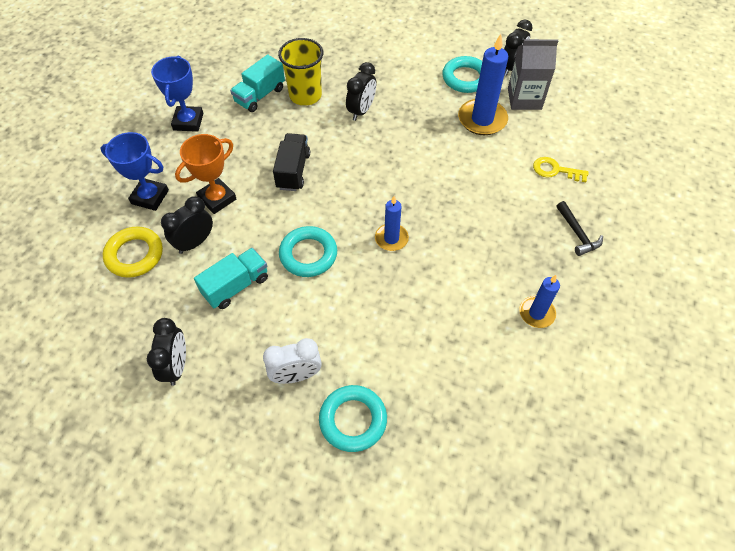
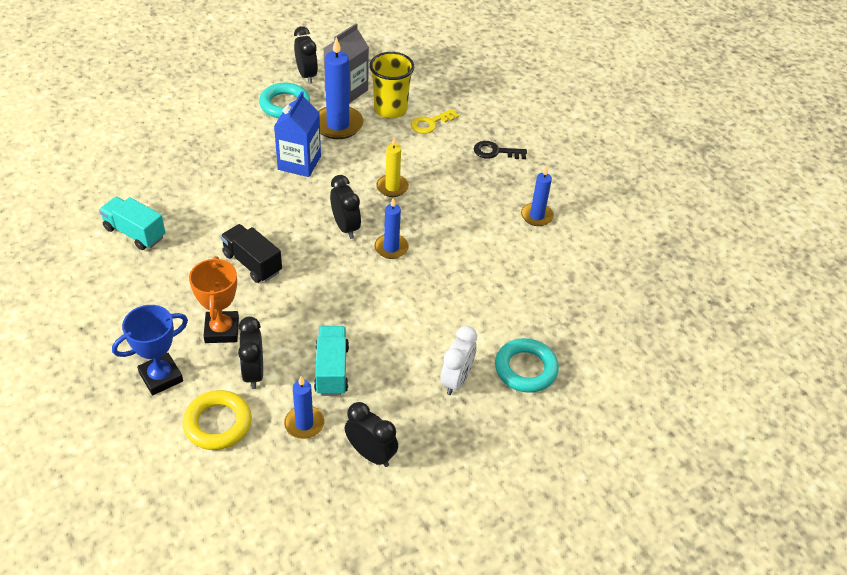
camera: 55 degrees left, 10 degrees down
(173, 304) = (304, 424): none -> blue candle
(188, 122) = (100, 299): blue trophy -> none
(260, 95) = (135, 233): turquoise truck -> turquoise truck turned 135 degrees clockwise
(305, 95) = (175, 204): yellow cup -> yellow cup (390, 109)
(308, 254) = (351, 305): turquoise ring -> none
(361, 111) = (240, 182): black clock -> black clock (345, 227)
(417, 126) = (299, 163): none -> blue carton
(455, 195) = (392, 187): none -> yellow candle
(577, 233) = (495, 152): black hammer -> black key

